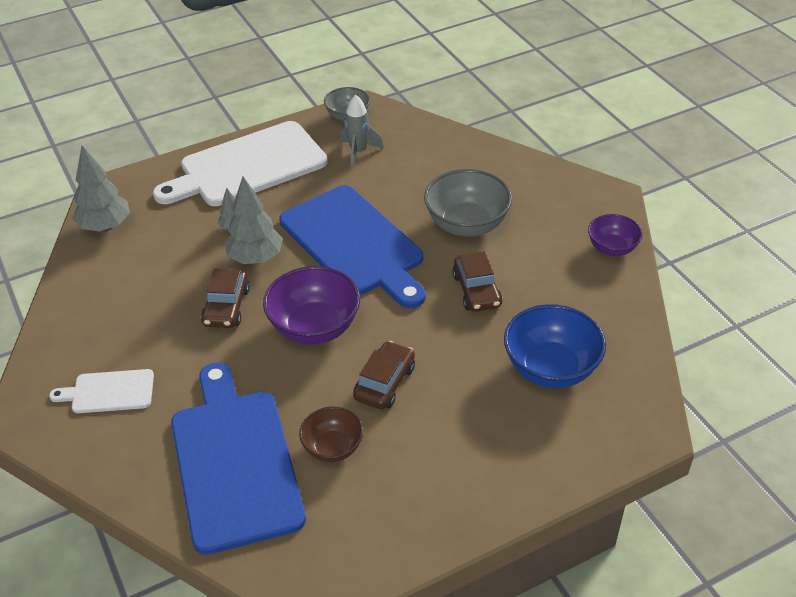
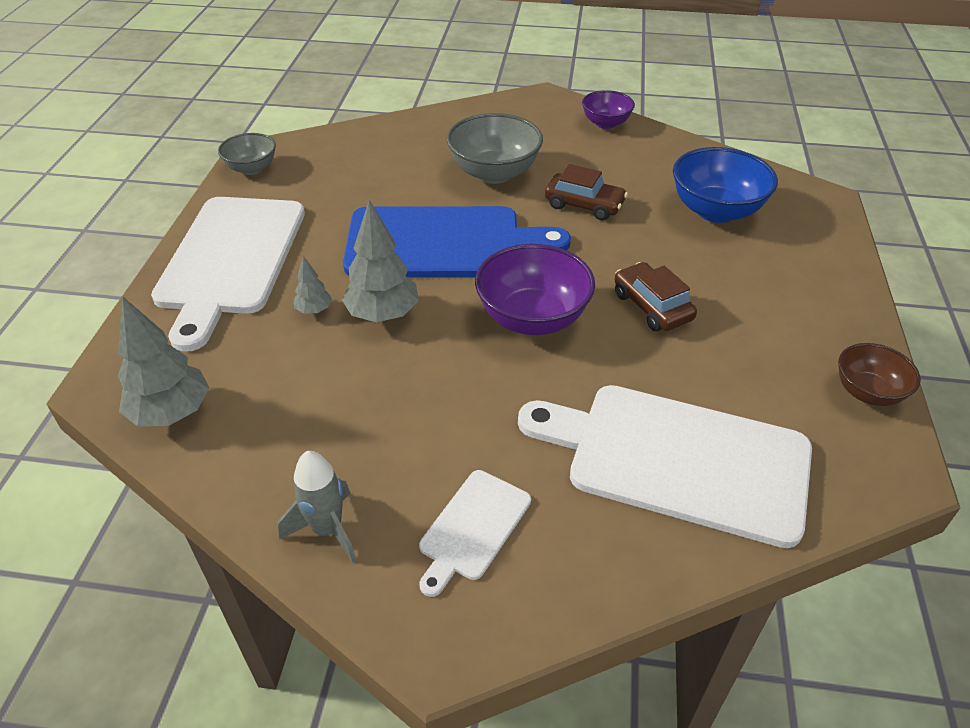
camera: 55 degrees left, 0 degrees up
(226, 307) = (434, 367): brown car -> none
(235, 462) = (677, 459): blue cutting board -> white cutting board
(333, 448) = (712, 377): brown bowl -> brown bowl (867, 392)
(358, 152) = (313, 185): grey rocket -> grey rocket (327, 529)

